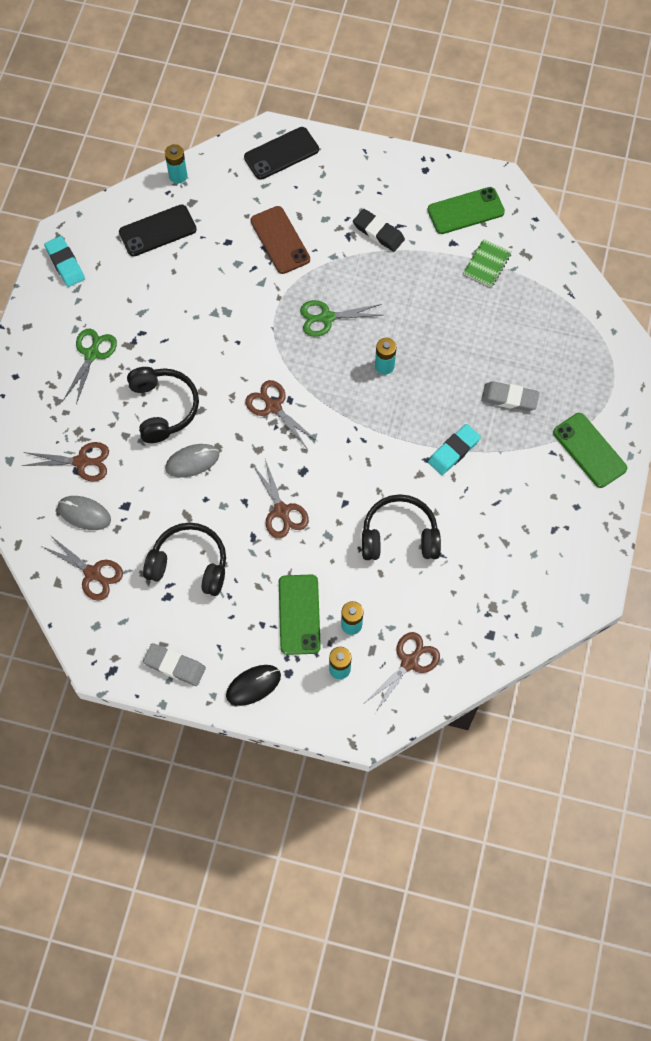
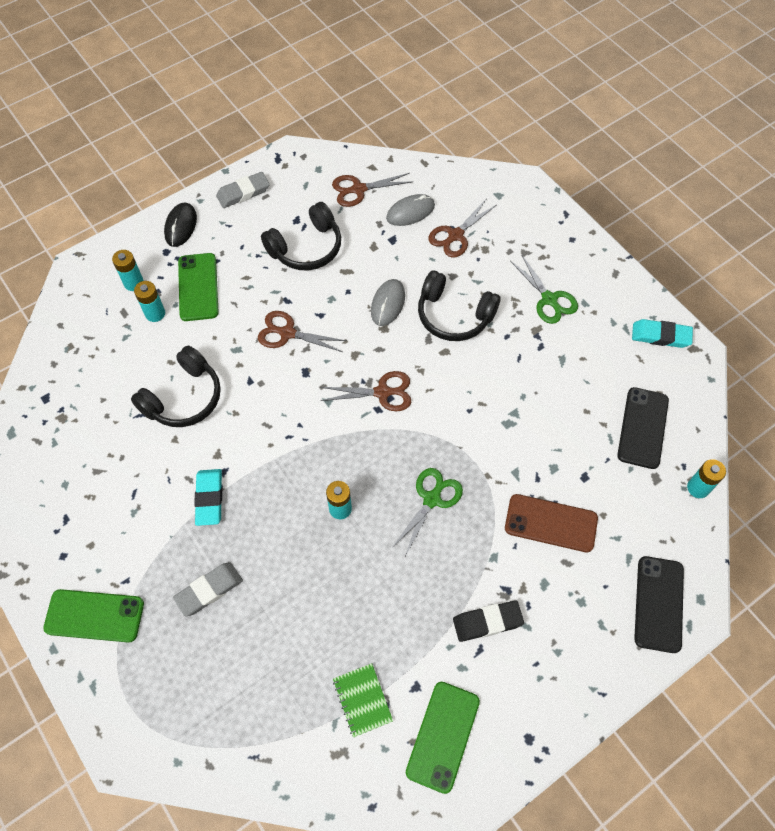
camera: 130 degrees right, 5 degrees down
(299, 614) = (198, 287): green phone -> green phone turned 45 degrees clockwise
(409, 662) = (88, 329): brown scissors -> none

